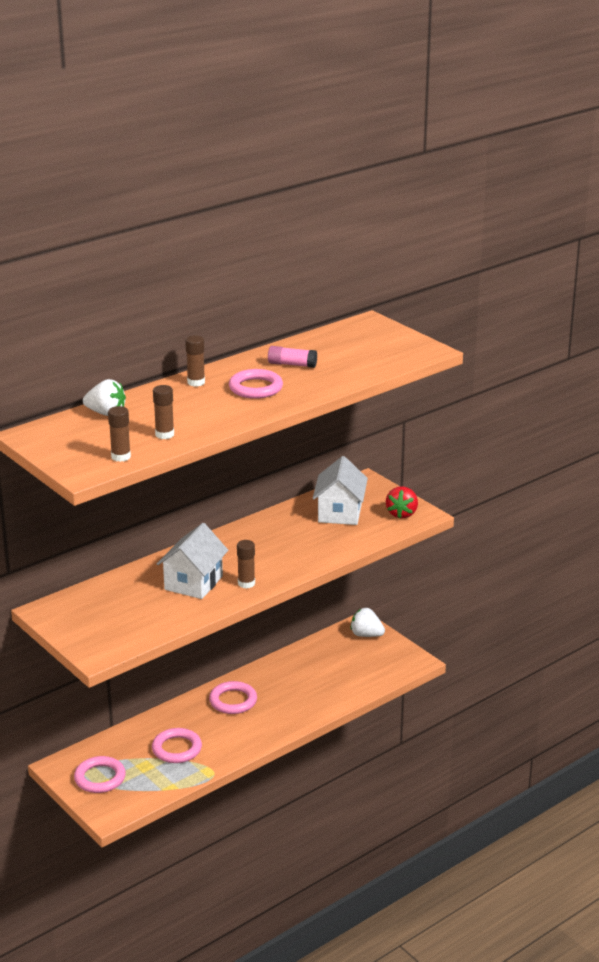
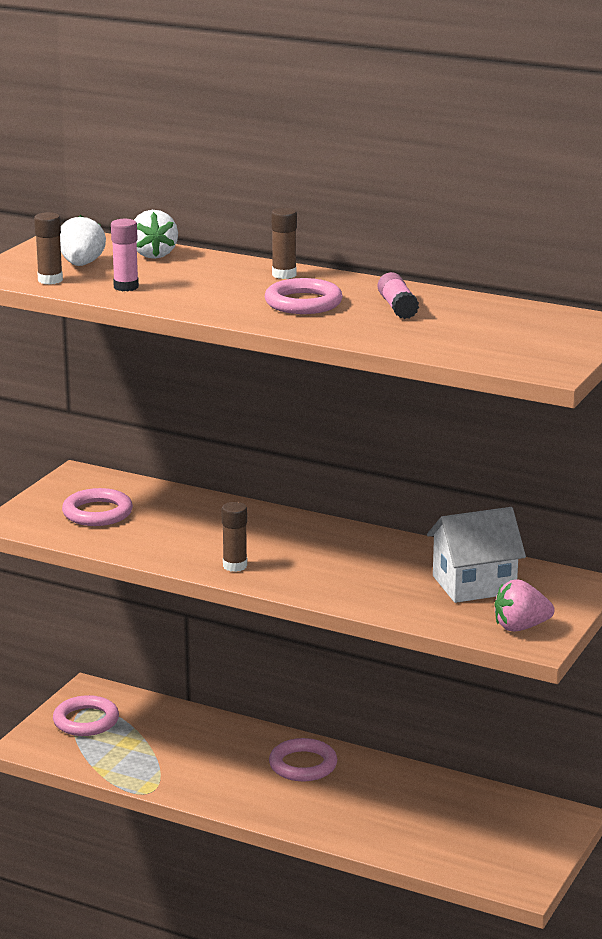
camera: 65 degrees right, 5 degrees down
(164, 434) = (126, 287): brown glue stick -> pink glue stick
(177, 749) = (176, 754): pink ring -> pink ring (97, 513)
(193, 583) = (207, 536): white house -> none
(366, 635) = (546, 827): white strawberry -> white strawberry (81, 264)
(402, 514) = (520, 627): red strawberry -> pink strawberry

